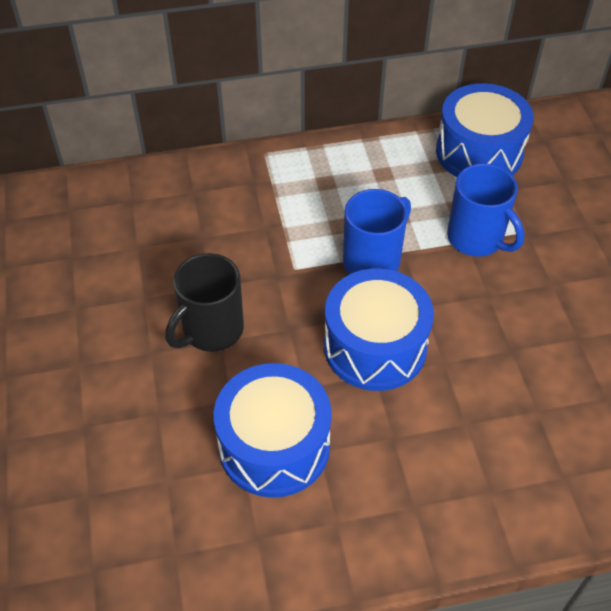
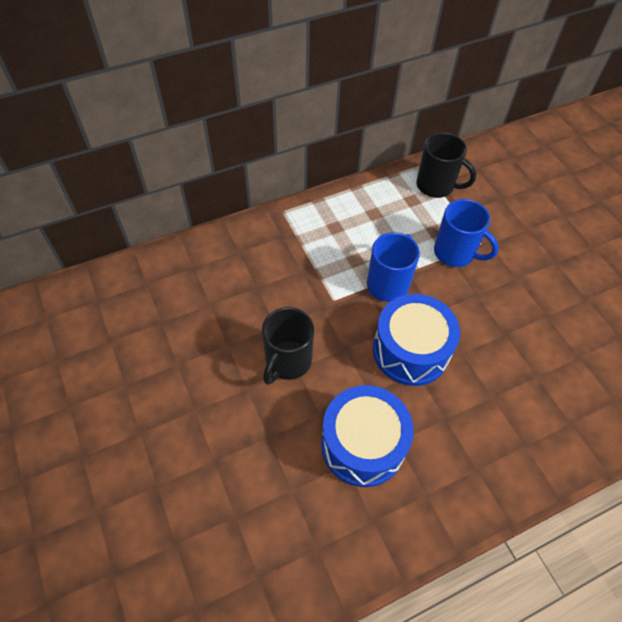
camera: 15 degrees left, 5 degrees up
(479, 152) = (436, 186): blue drum -> black mug

